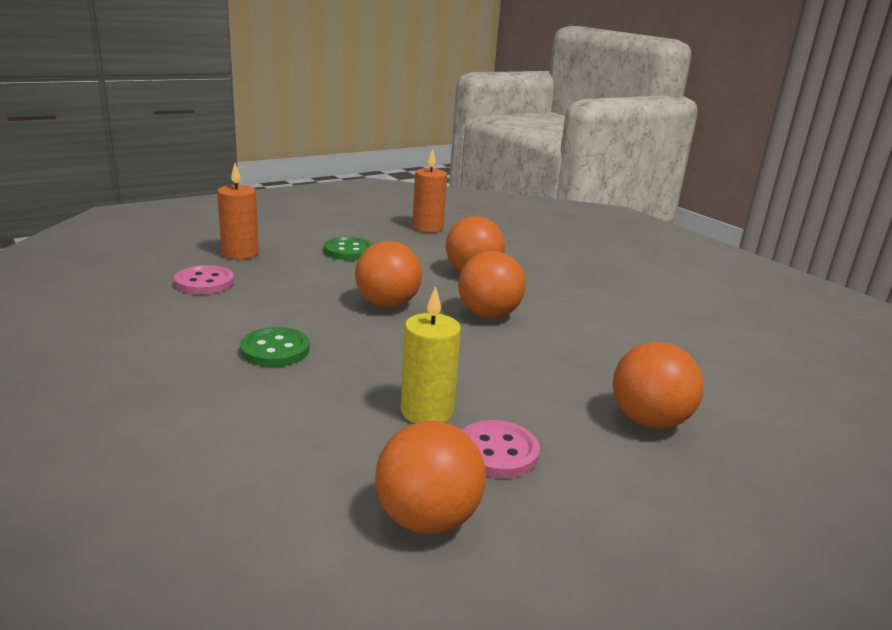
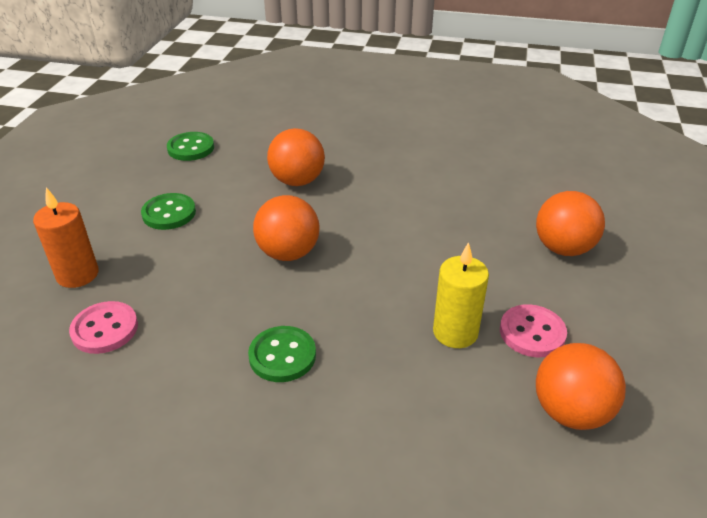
camera: 40 degrees left, 15 degrees up
(427, 228) = (191, 148): orange candle -> green button
(488, 315) = (366, 217): orange ball -> none

